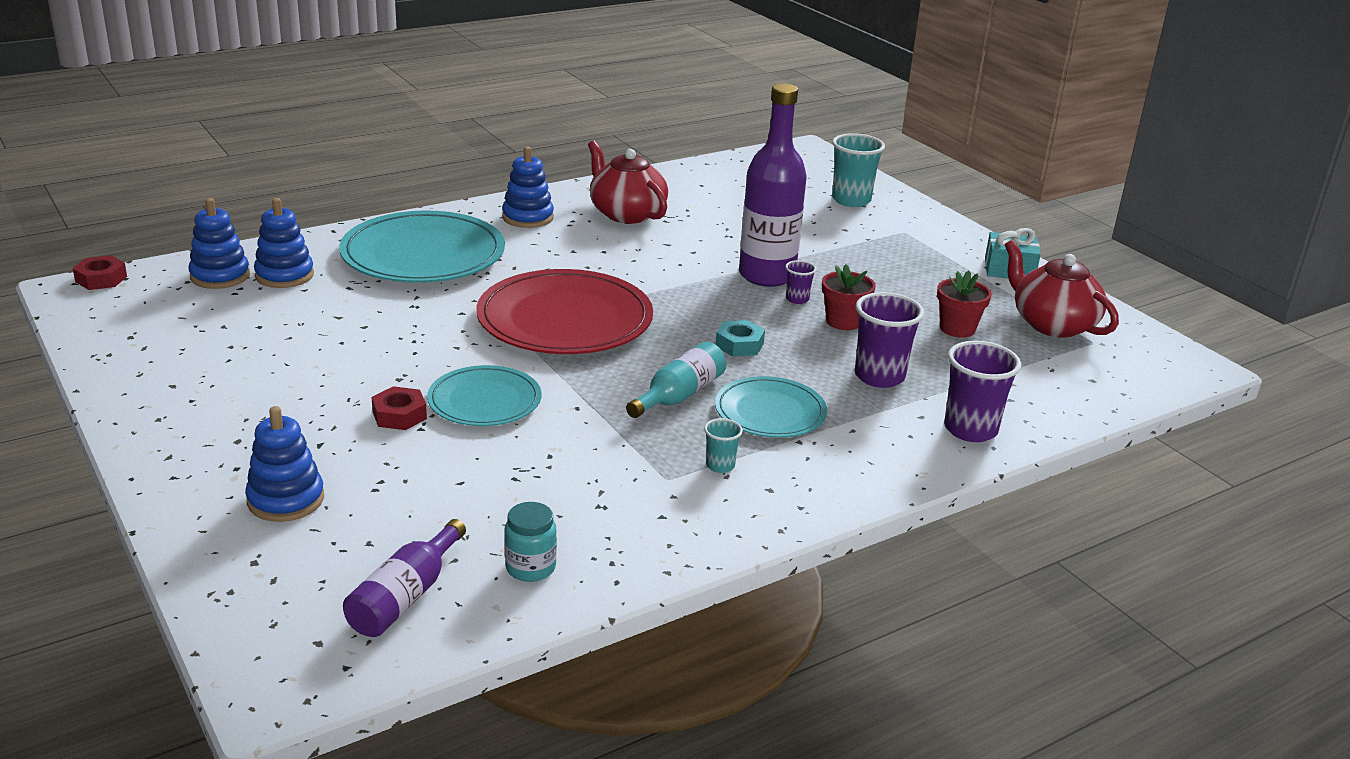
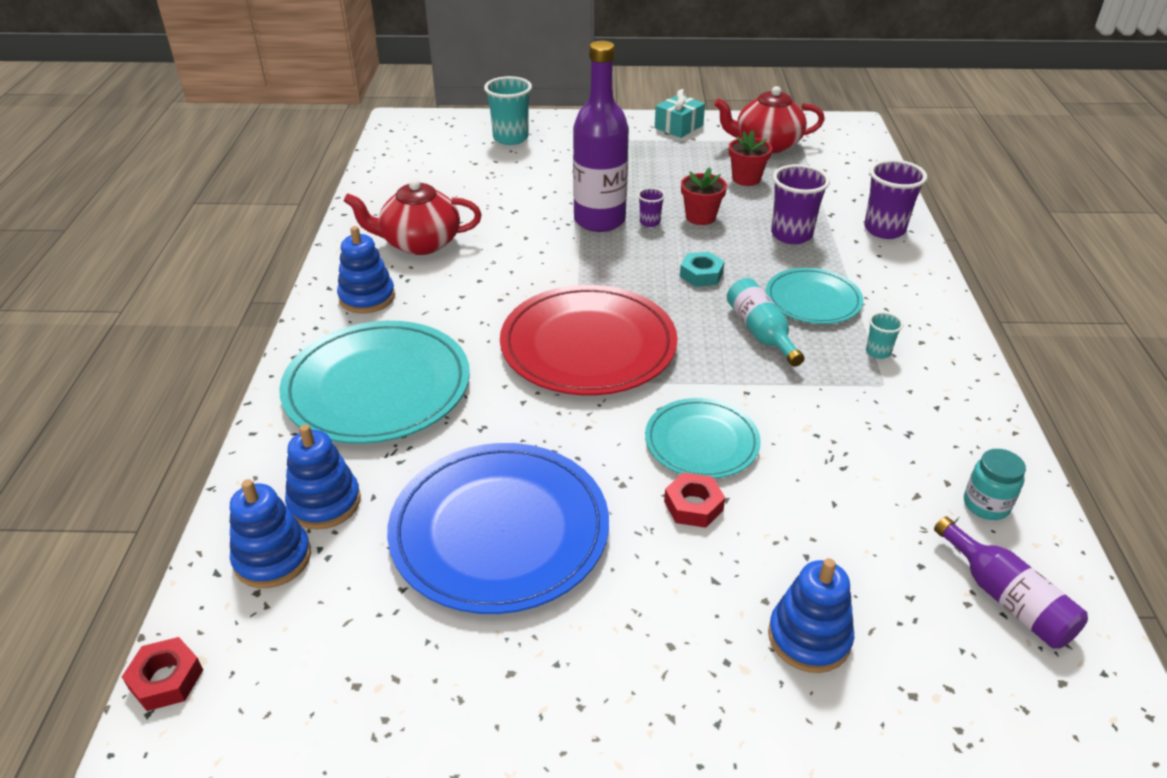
camera: 55 degrees left, 10 degrees up
(306, 344) = (499, 530): none -> blue plate

